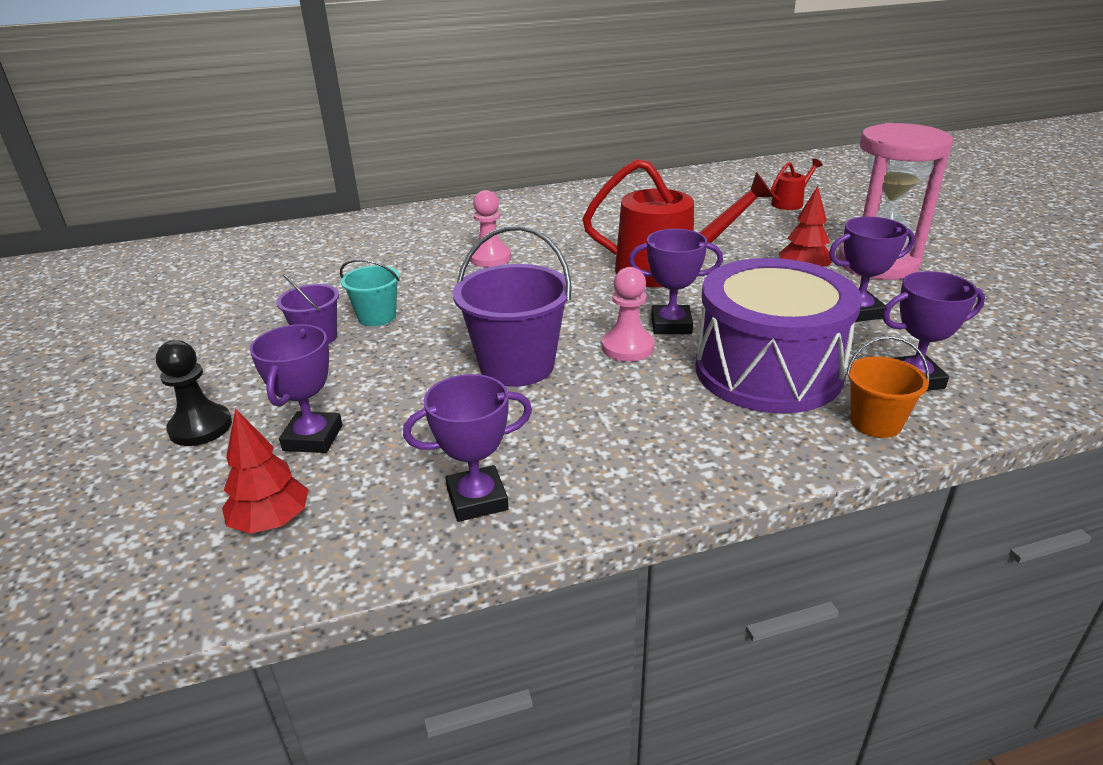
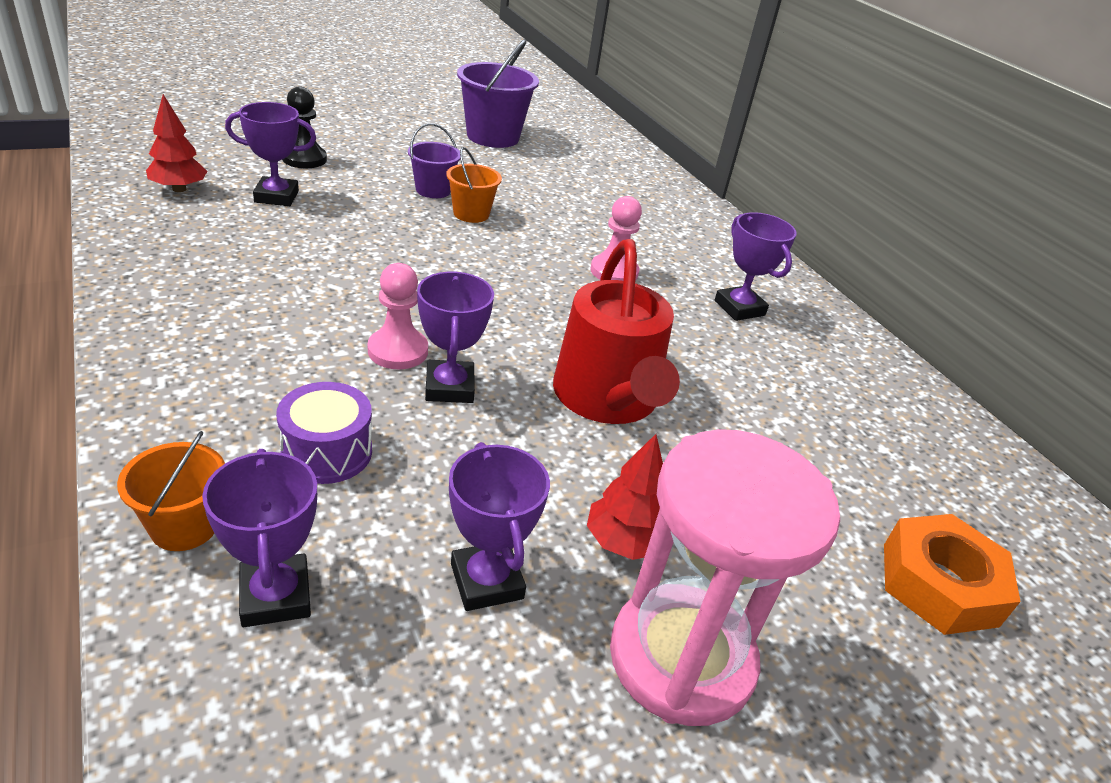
camera: 75 degrees right, 5 degrees up
(377, 317) = (471, 214): turquoise bucket -> orange bucket
(477, 499) = (166, 261): purple trophy -> purple trophy (739, 308)
(517, 366) = (369, 283): purple bucket -> purple bucket (493, 137)
(768, 371) = (327, 452): purple drum -> purple drum, size x0.48
(790, 203) = (939, 584): red watering can -> orange nut

